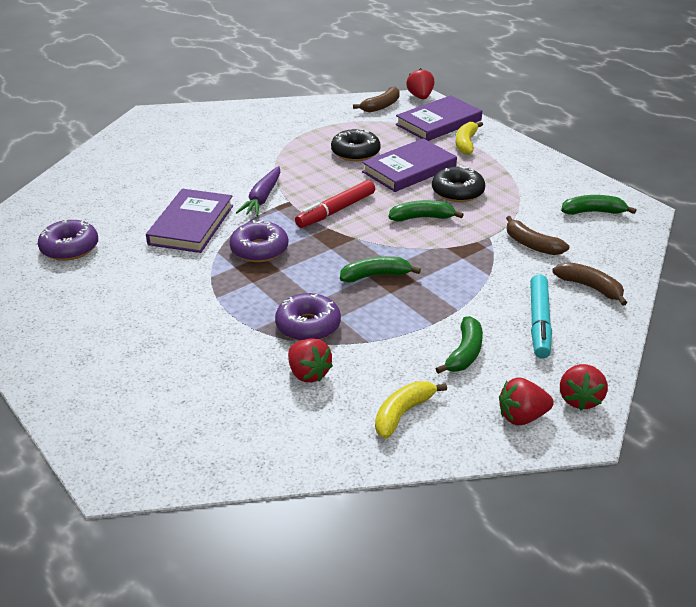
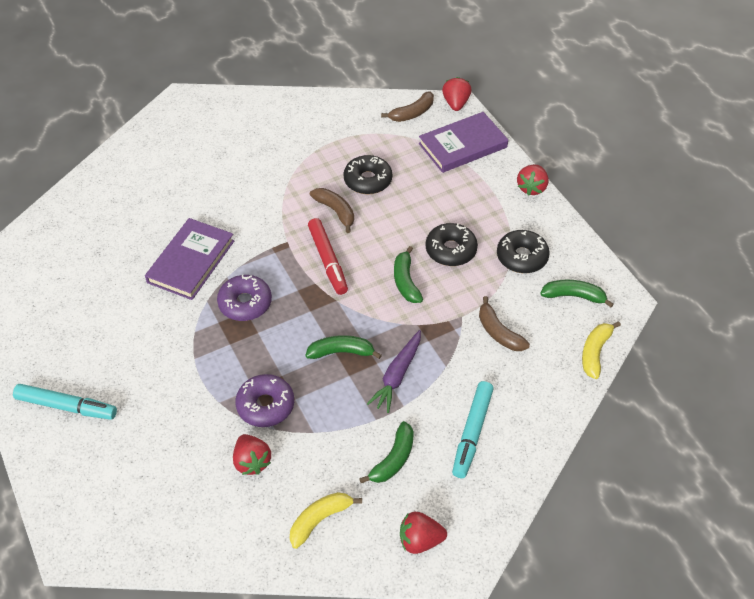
camera: 10 degrees right, 15 degrees up
(70, 248) = (78, 277): purple donut -> none
(79, 352) = (66, 406): none -> turquoise marker
(262, 198) = (263, 234): purple carrot -> purple carrot (397, 375)
(336, 210) = (327, 260): red marker -> red marker turned 75 degrees counterclockwise
(409, 169) = (413, 211): purple book -> none
(422, 218) = (406, 281): green banana -> green banana turned 105 degrees counterclockwise
(466, 143) = (480, 181): yellow banana -> yellow banana (595, 352)
(529, 190) = (522, 257): none -> black donut
(579, 399) = (477, 529): red strawberry -> red strawberry (531, 188)
(590, 287) = (534, 396): brown banana -> brown banana (335, 211)

